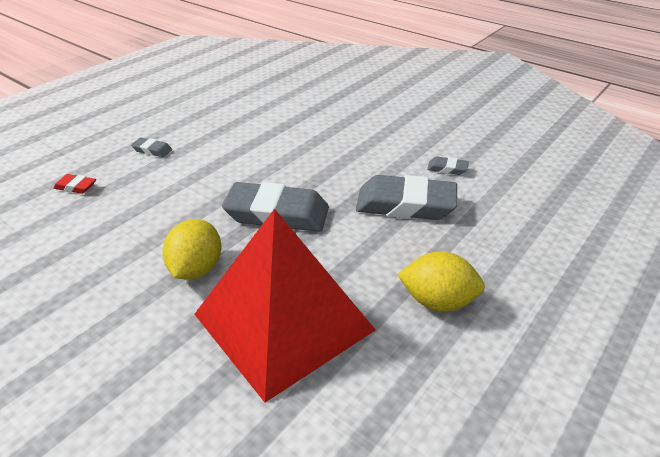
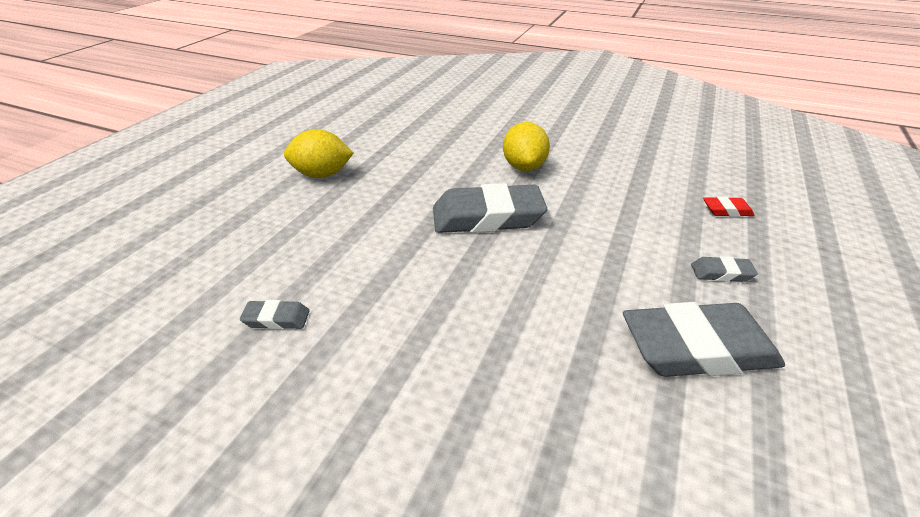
camera: 165 degrees right, 0 degrees up
(284, 321) = (436, 150): red pyramid -> none
(405, 205) = (345, 250): grey eraser -> grey eraser (697, 348)

